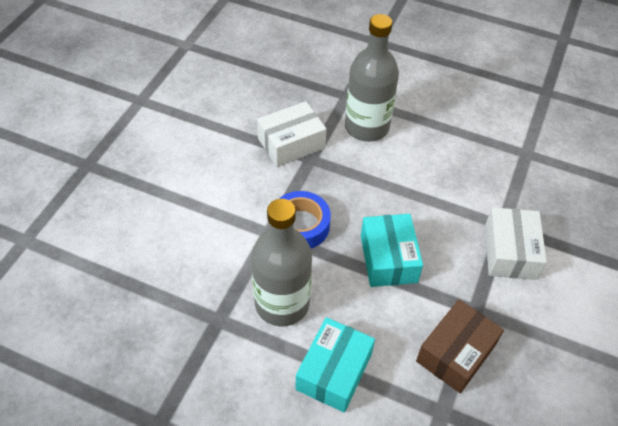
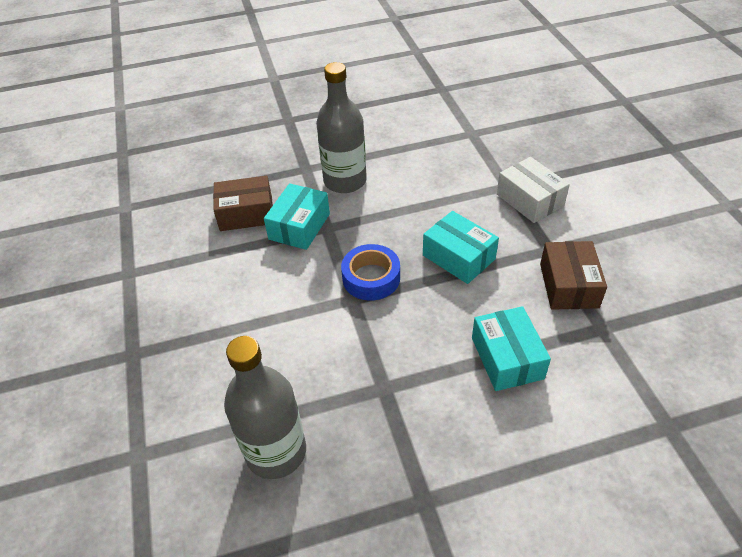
camera: 35 degrees left, 5 degrees down
(263, 106) = (246, 213): none -> brown box
(282, 304) = (419, 341): grey bottle -> grey bottle (276, 452)
(291, 143) = (299, 226): white box -> turquoise box

